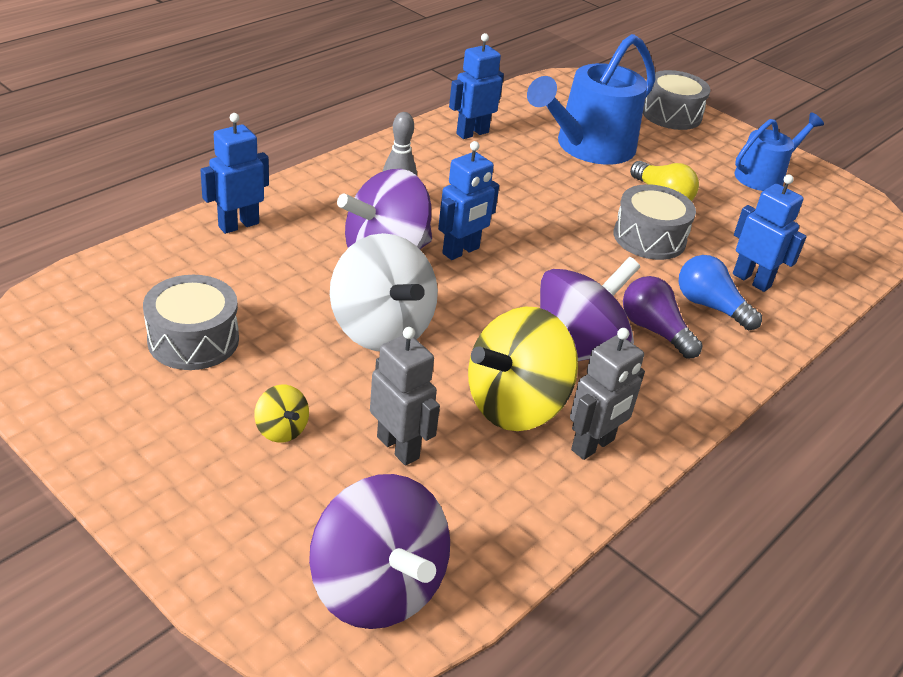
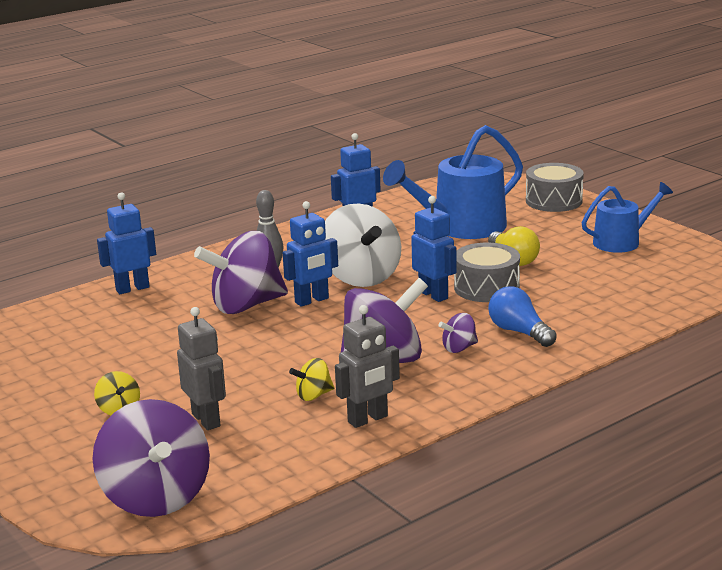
camera: 15 degrees right, 15 degrees down
(193, 340) = (71, 358): grey drum -> none
(381, 329) = (222, 350): white spinning top -> white spinning top (361, 277)
(515, 405) = (313, 395): yellow spinning top -> yellow spinning top, size x0.44
(654, 330) = (459, 348): purple light bulb -> purple spinning top
(751, 280) = (568, 314): blue robot -> blue robot (433, 295)

